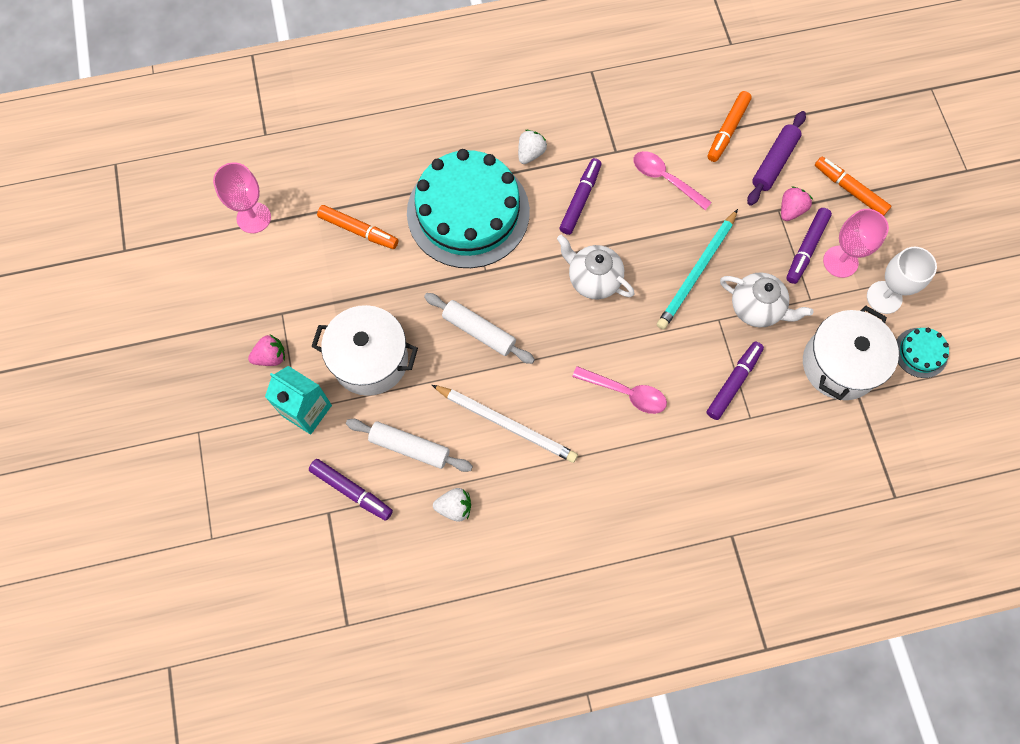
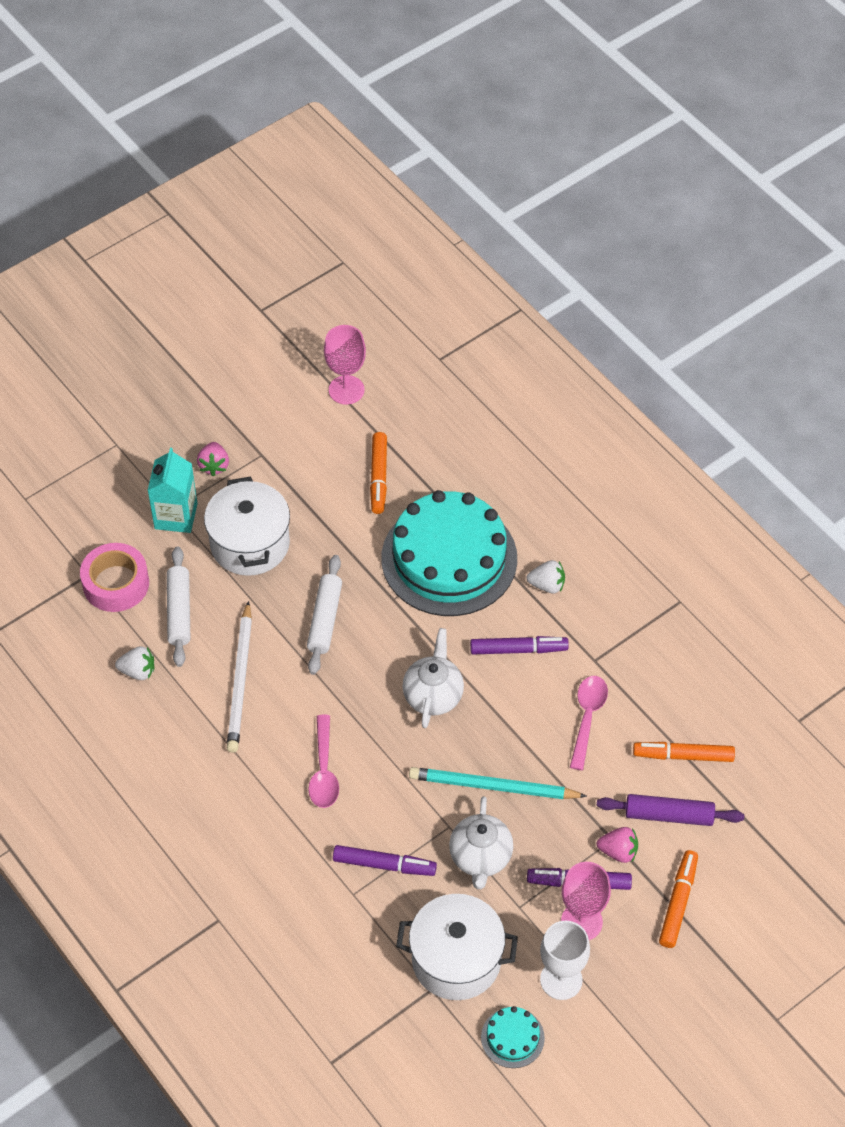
camera: 65 degrees right, 15 degrees down
(271, 357) = (214, 466): pink strawberry -> pink strawberry turned 45 degrees clockwise
(351, 491) = (116, 583): purple marker -> pink tape
(454, 507) = (138, 671): white strawberry -> white strawberry turned 60 degrees counterclockwise

